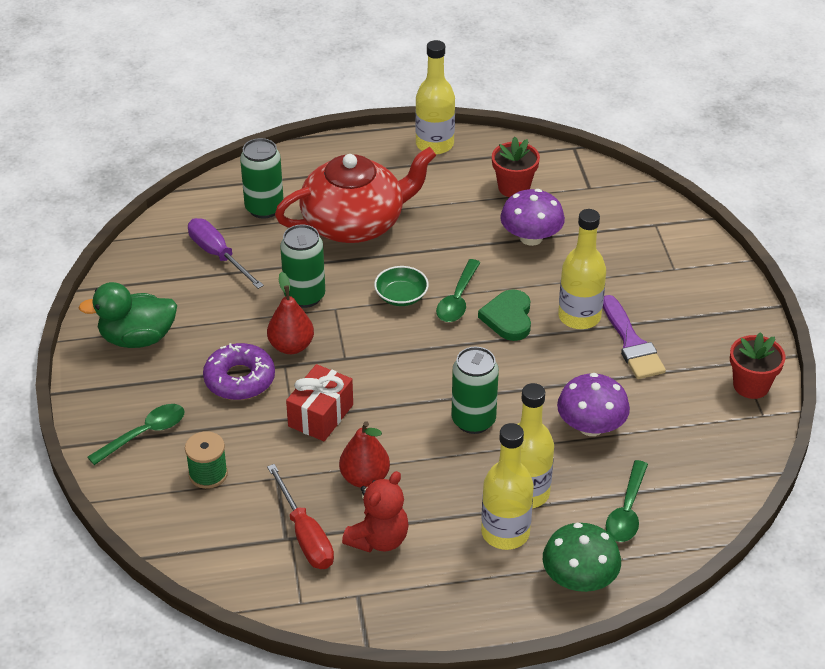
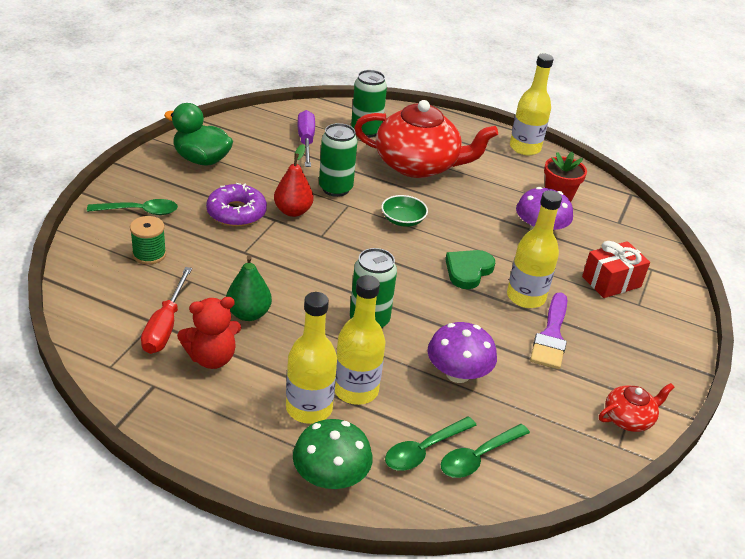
camera: 30 degrees right, 5 degrees down
(320, 415) = (264, 260): red gift -> red gift (611, 282)
(365, 478) = (248, 314): red pear -> green pear
(458, 299) = (442, 241): green spoon -> green spoon (478, 457)
(751, 385) = (628, 418): red flower pot -> red teapot

